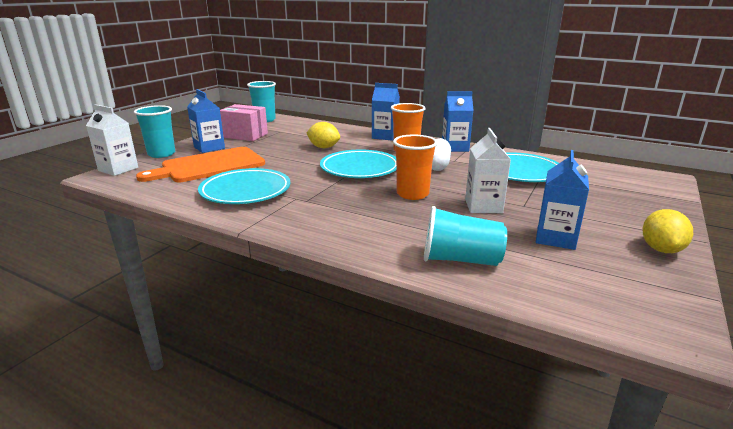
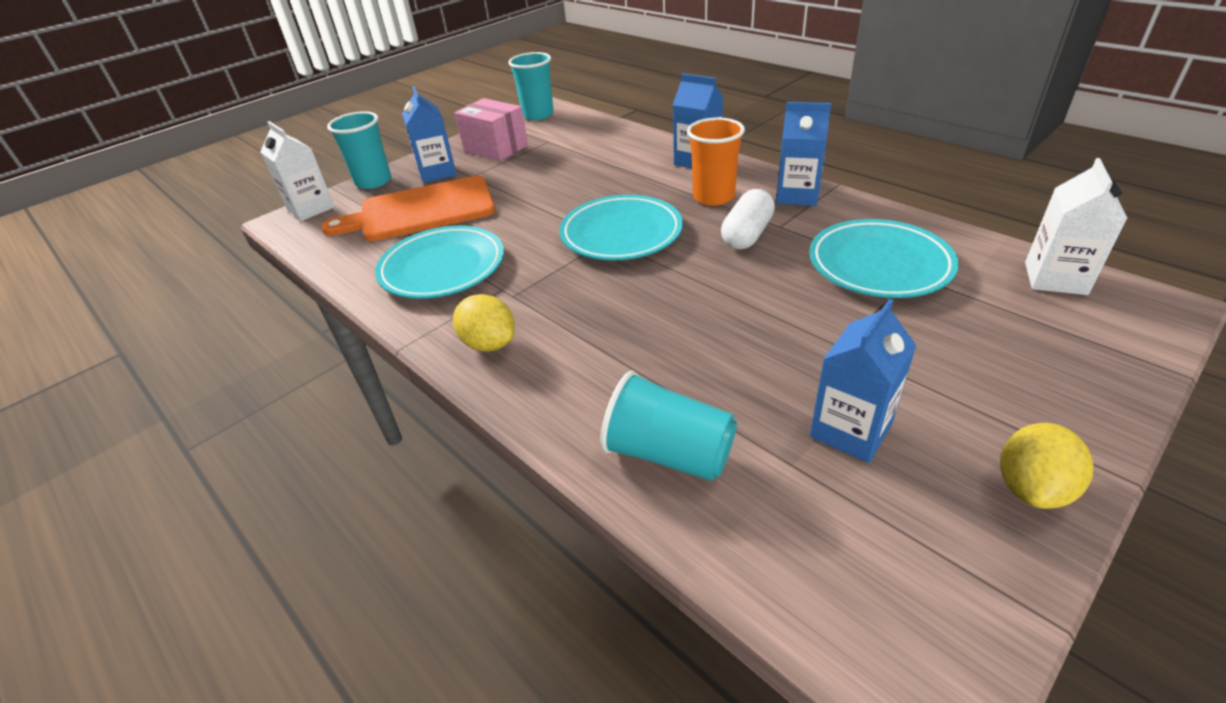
camera: 20 degrees right, 15 degrees up
(323, 147) = (592, 181): yellow lemon -> yellow lemon (489, 344)
(412, 194) = (672, 299): orange cup -> none
(483, 206) = (769, 339): white carton -> white carton (1055, 278)

